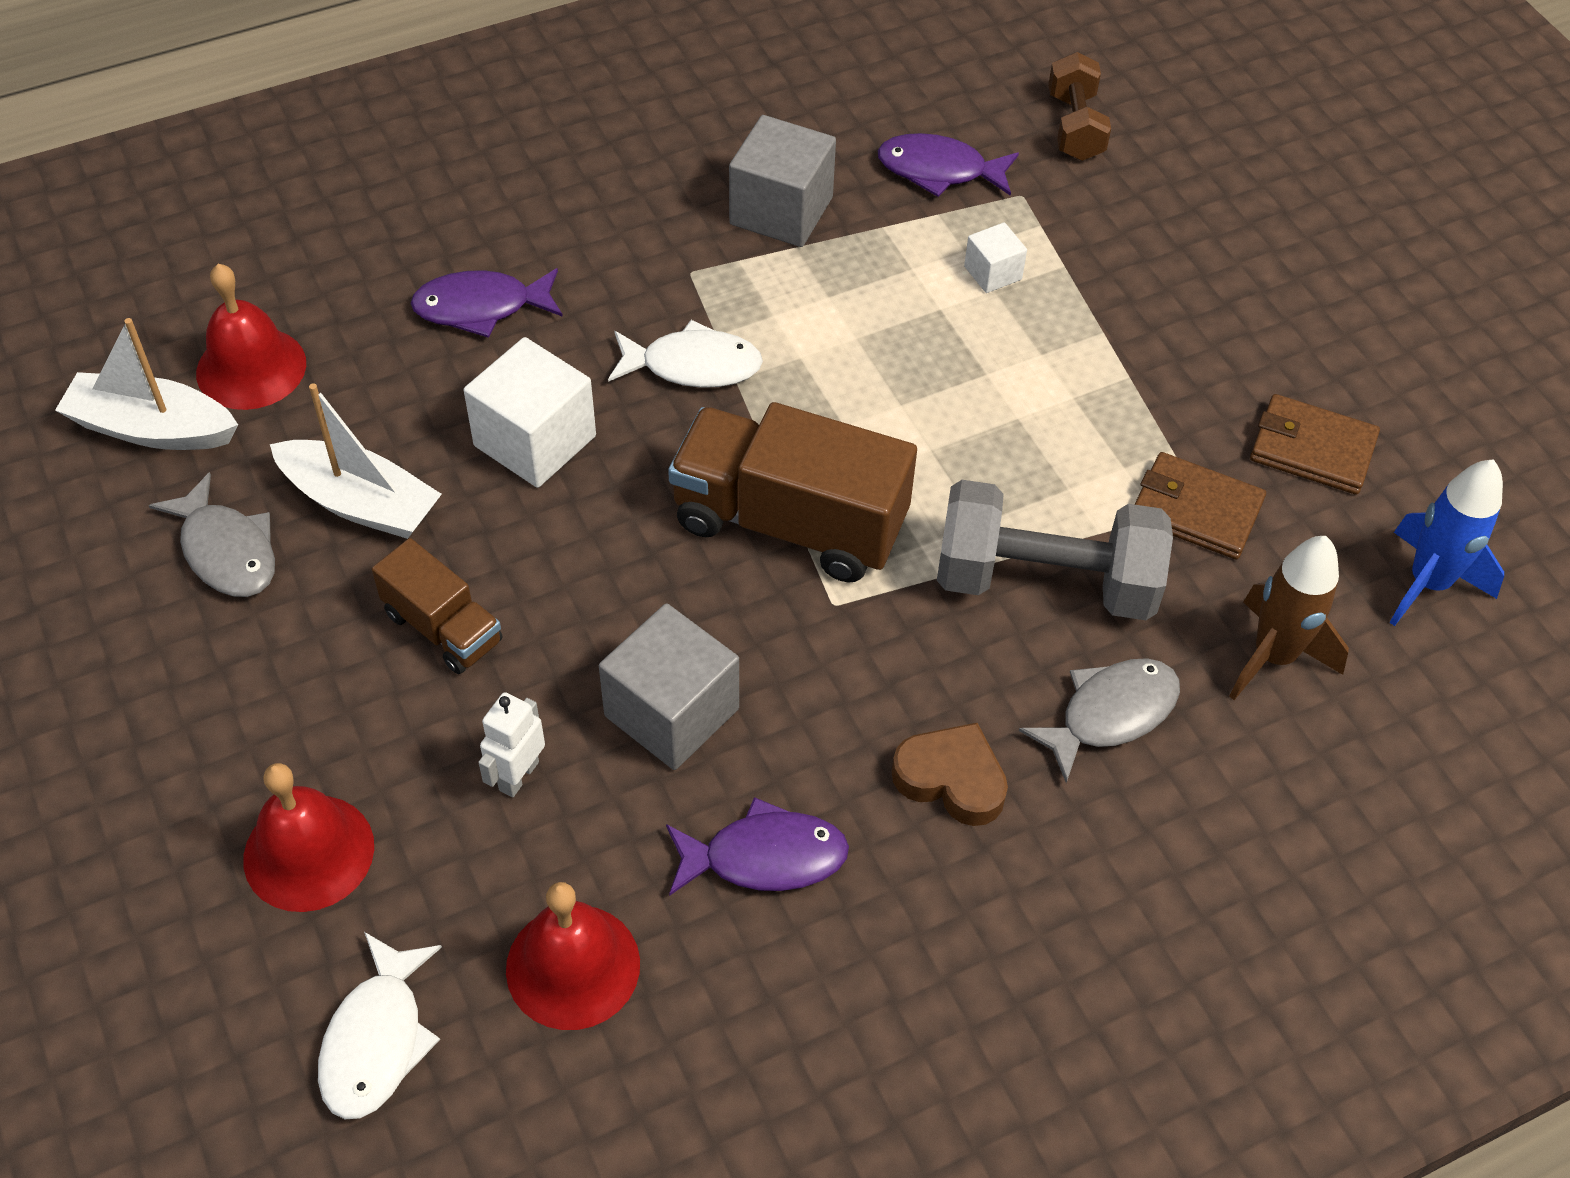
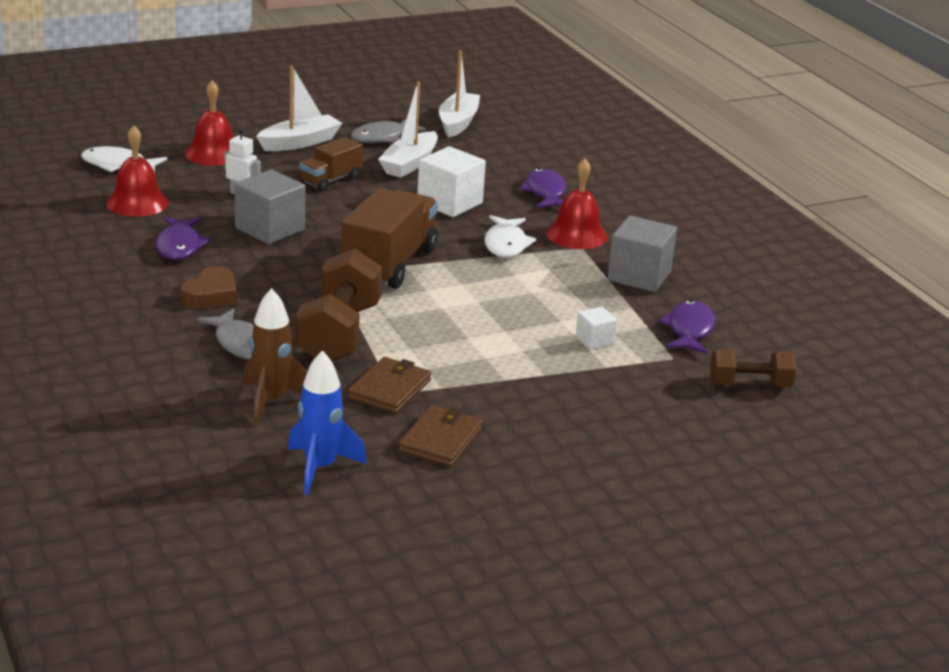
camera: 90 degrees right, 25 degrees down
(251, 368) = (498, 141): red bell -> red bell (577, 235)
(251, 694) = (299, 143): none -> white boat
(1045, 582) = (339, 334): grey dumbbell -> brown dumbbell

